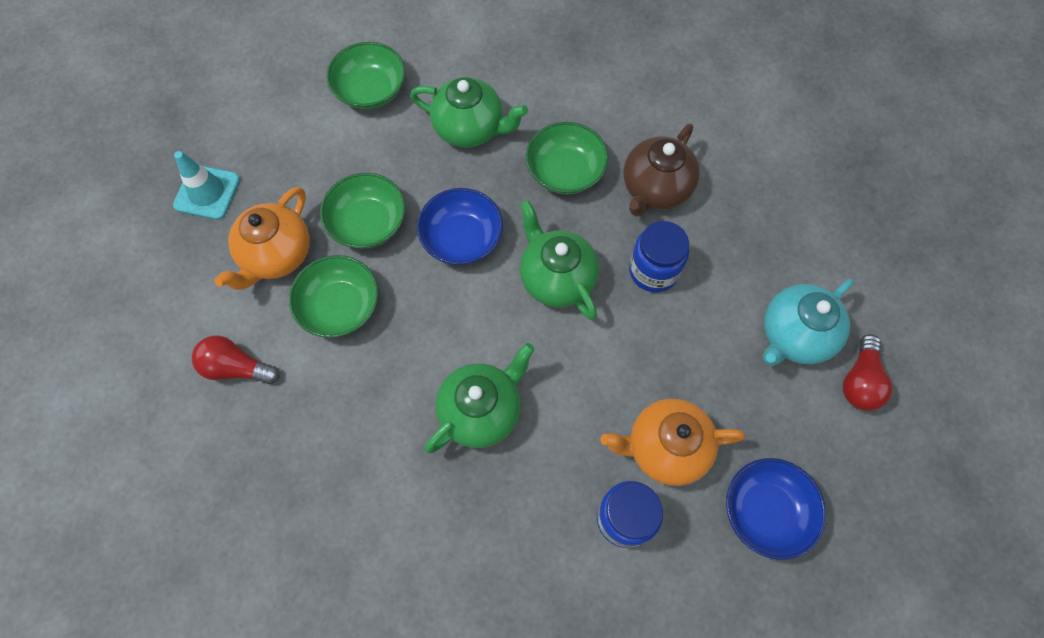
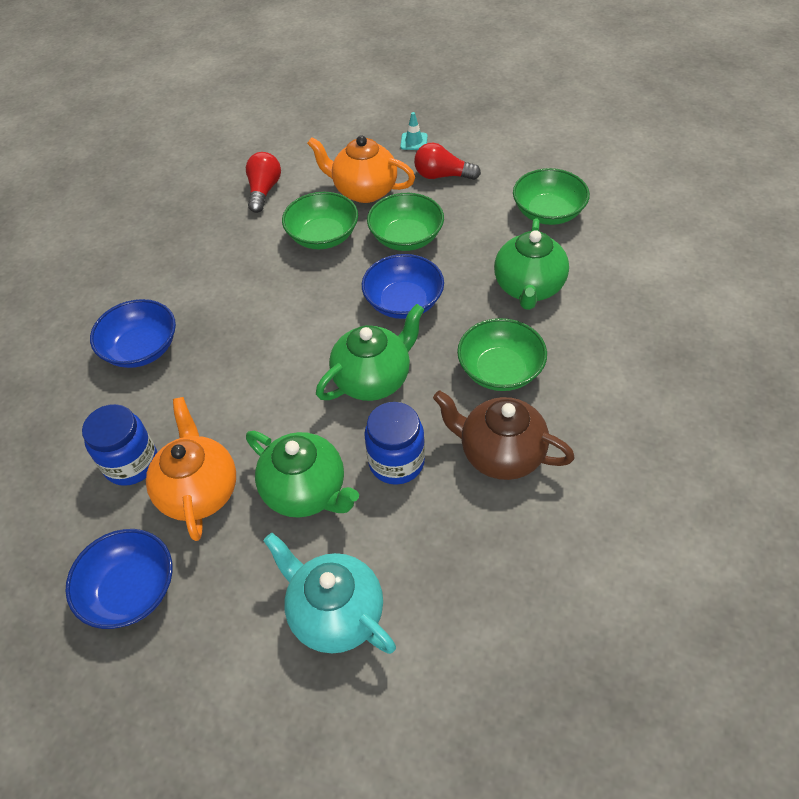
camera: 85 degrees right, 15 degrees down
(207, 192) = (414, 141): turquoise traffic cone -> turquoise traffic cone, size x0.58
(468, 514) = (141, 349): none -> blue bowl
(481, 410) = (234, 343): green teapot -> green teapot (306, 491)
(860, 381) = (282, 693): red light bulb -> red light bulb (442, 176)

